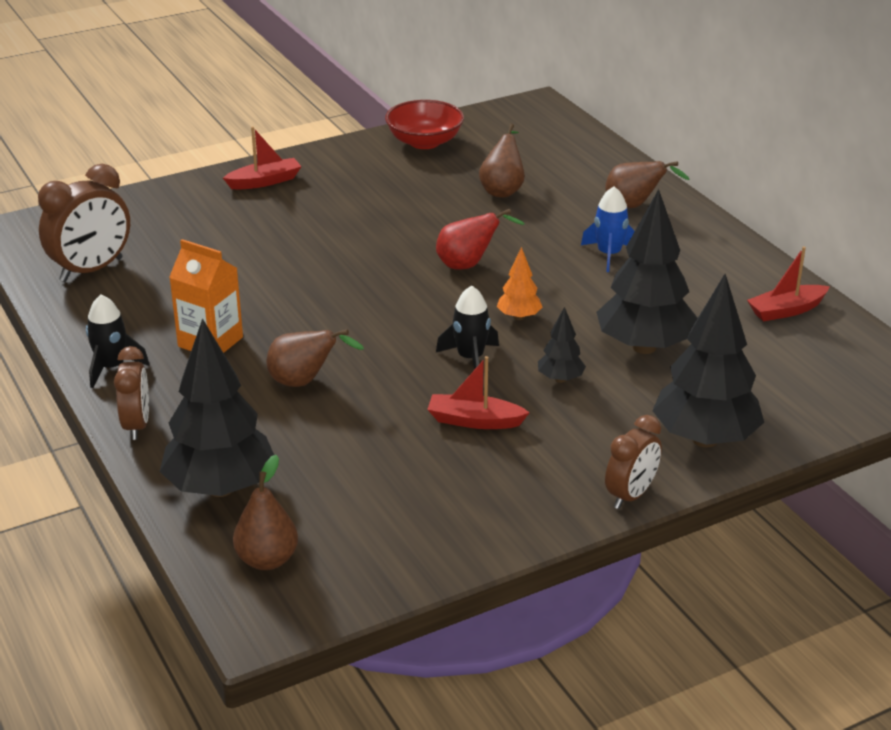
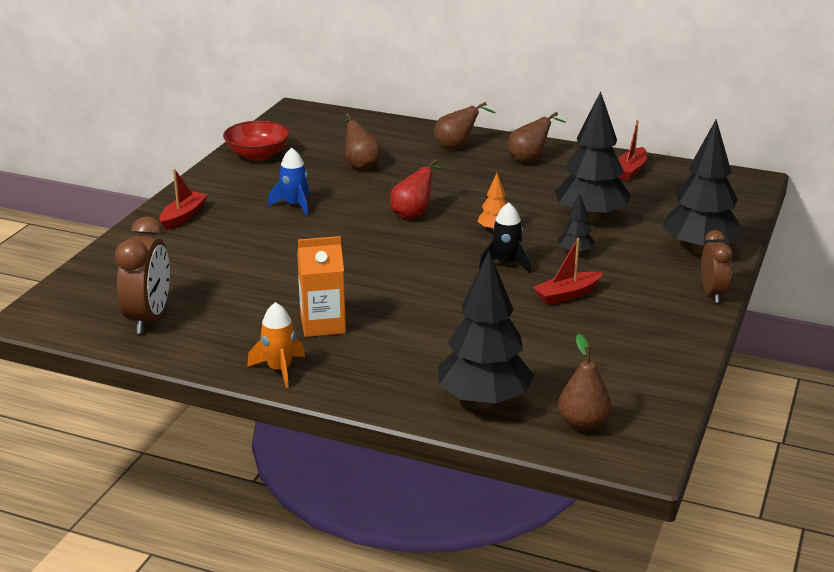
camera: 40 degrees left, 5 degrees down
(112, 367) = (280, 369): black rocket -> orange rocket
(137, 425) = (362, 394): brown clock -> none
(304, 382) = (429, 320): brown pear -> brown pear (530, 159)
(609, 255) = (488, 178): blue rocket -> blue rocket (294, 205)

